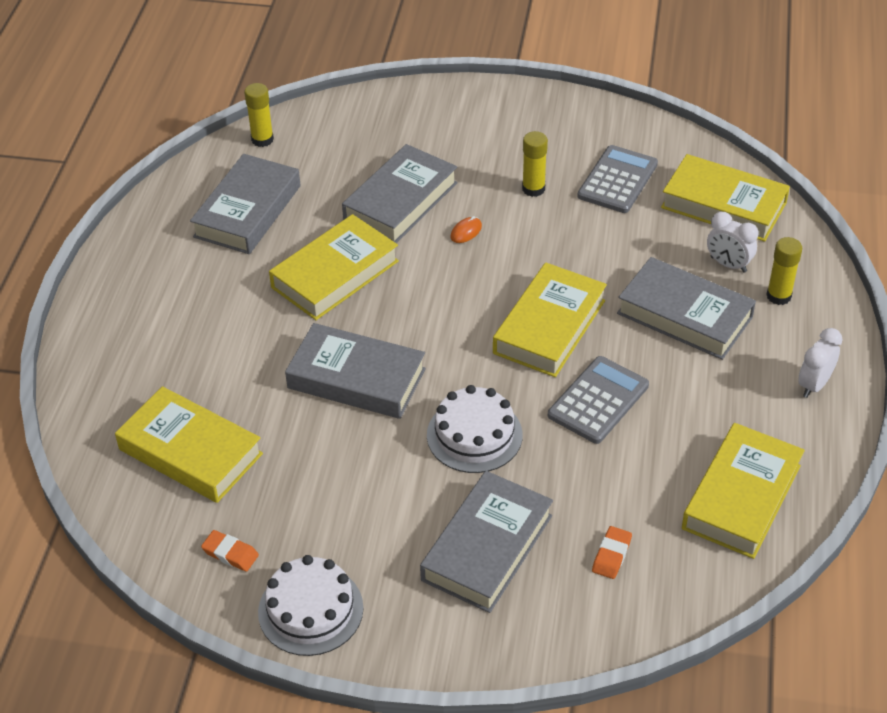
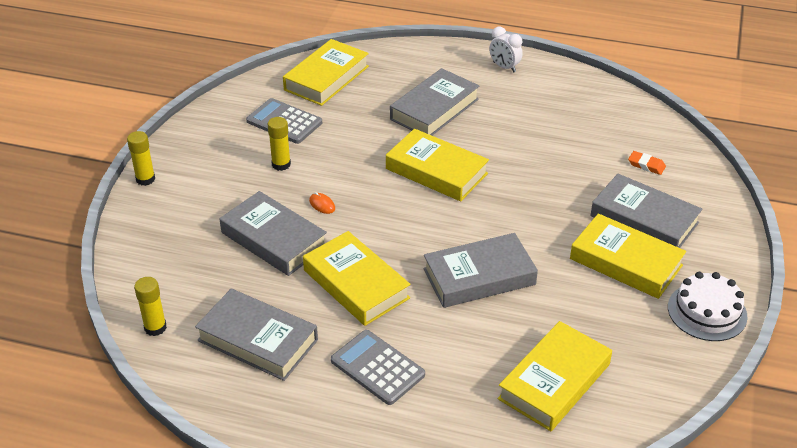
camera: 85 degrees left, 5 degrees down
(230, 553) = (659, 356): orange eraser -> none
(356, 378) = (479, 276): grey book -> grey book turned 45 degrees clockwise
(474, 435) = (541, 217): white cake -> none
(598, 400) = (511, 156): grey calculator -> grey calculator (377, 368)
(728, 264) = (388, 84): white clock -> none
(741, 497) = (596, 108): yellow book -> yellow book (626, 262)
(778, 296) = (422, 68): yellow glue stick -> yellow glue stick (145, 179)

